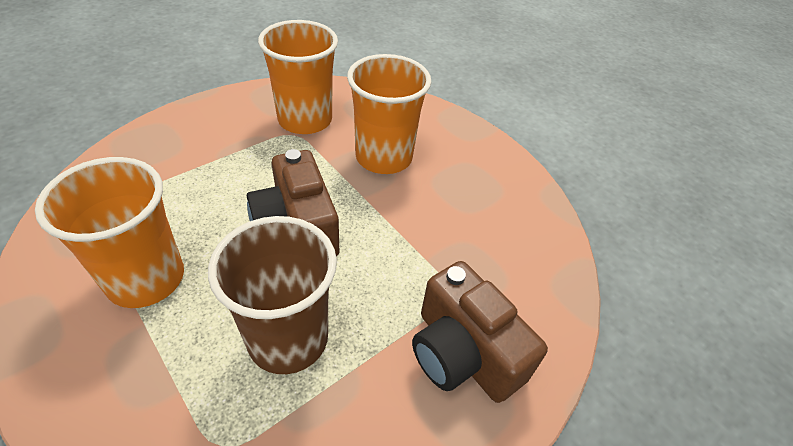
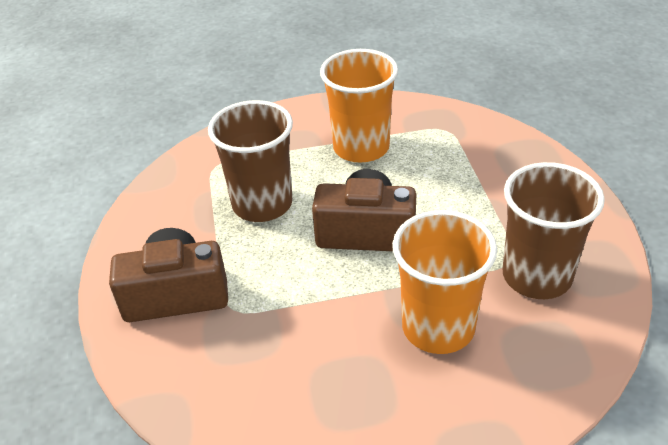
camera: 125 degrees right, 5 degrees down
(305, 120) = (536, 276): orange cup -> brown cup

